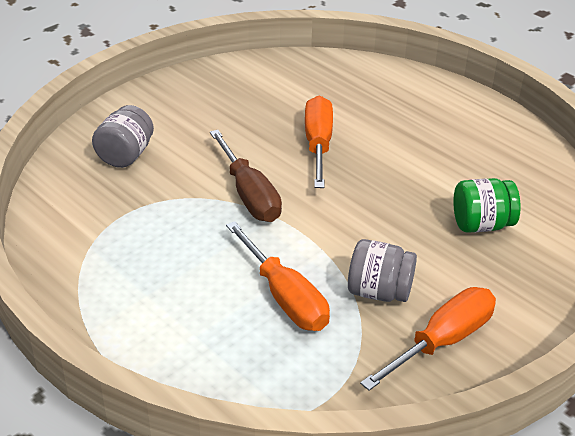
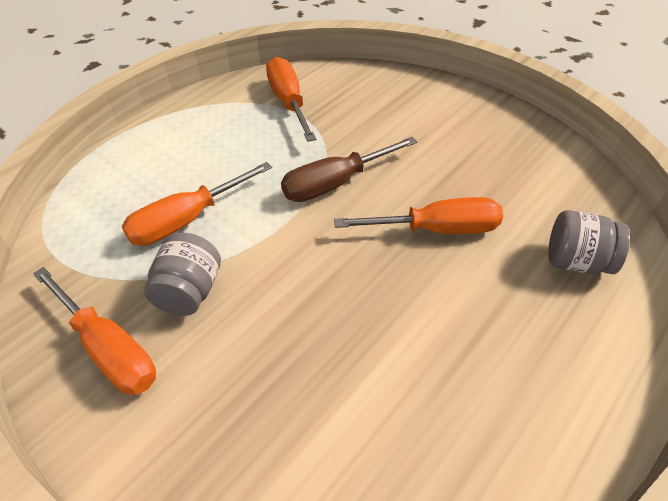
camera: 85 degrees right, 10 degrees up
(101, 218) = (289, 102): none -> orange screwdriver
(125, 155) = (378, 102): grey jar -> grey jar (576, 261)
(481, 225) = (309, 399): green jar -> none

